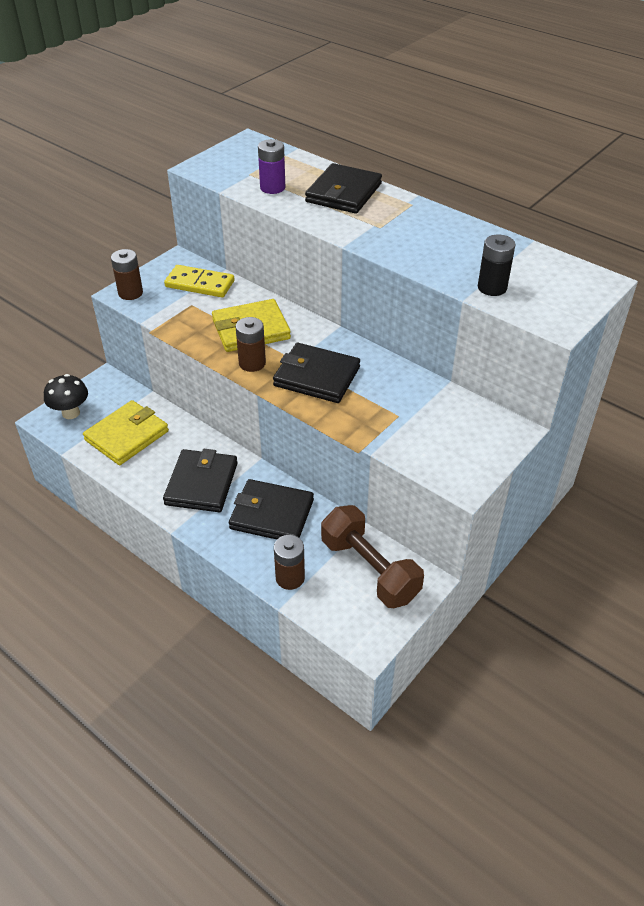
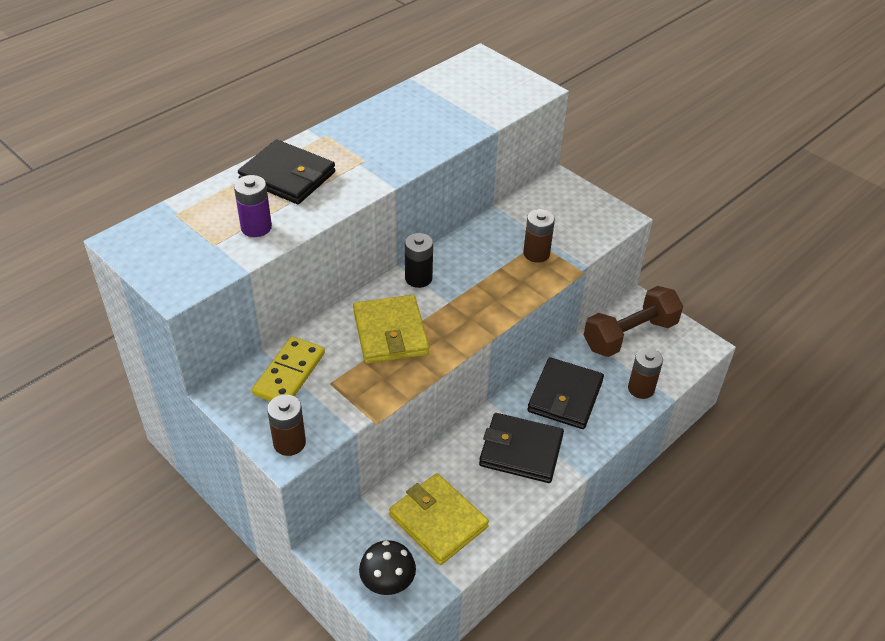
camera: 85 degrees left, 0 degrees up
(252, 363) = (450, 335): brown battery -> brown battery (536, 254)
(317, 376) = (477, 289): black wallet -> none
(492, 288) = (482, 111): black battery -> black battery (418, 278)

